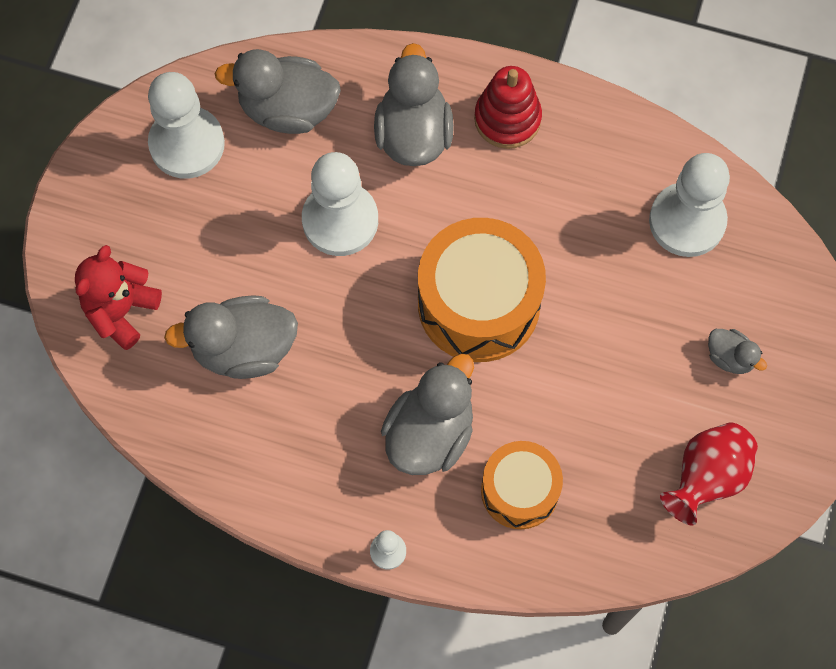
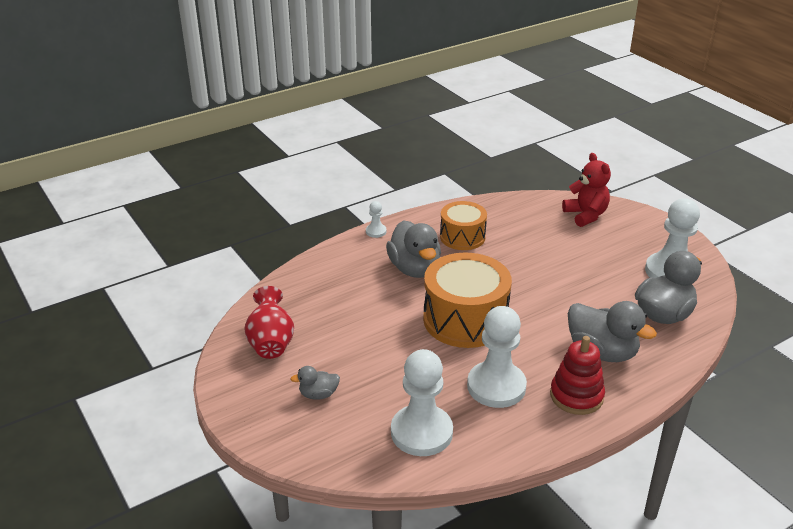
camera: 130 degrees right, 35 degrees down
(243, 349) = (526, 238): grey duck -> none
(340, 220) = (569, 298): white pawn -> white pawn (496, 386)
(519, 491) = (351, 280): orange drum -> orange drum (462, 237)

